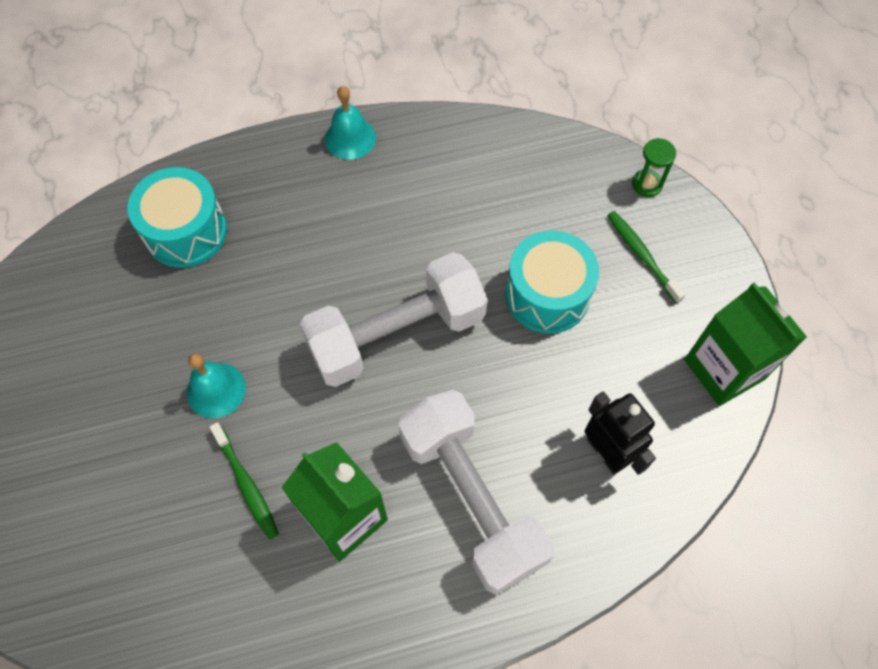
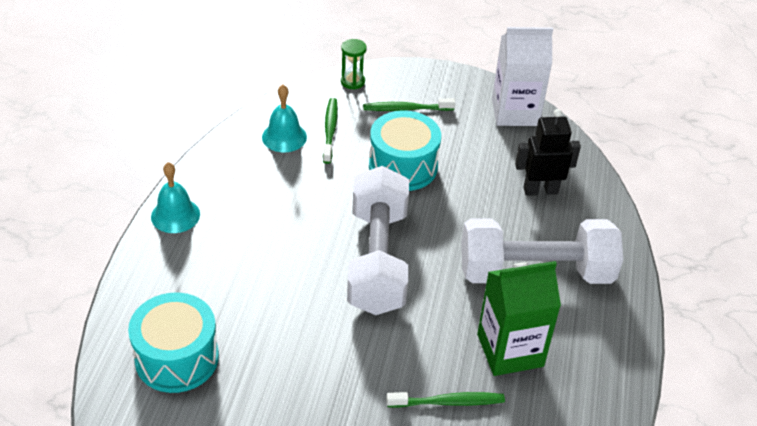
camera: 65 degrees left, 20 degrees down
(216, 390) = (350, 392): turquoise bell -> turquoise bell (284, 137)
(554, 201) = (330, 130): none -> green toothbrush
(724, 369) = (515, 112): green carton -> white carton

